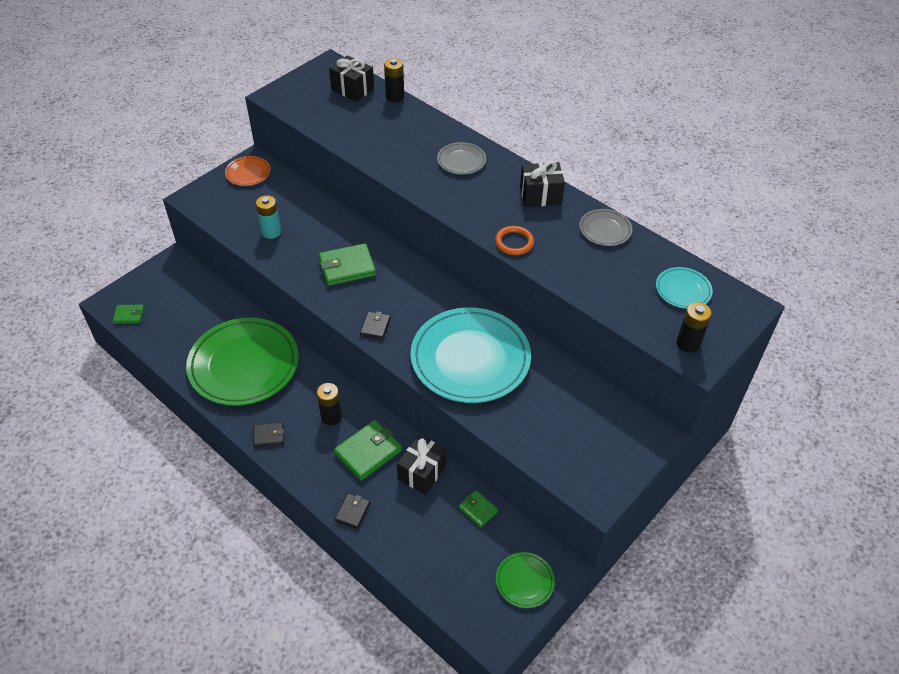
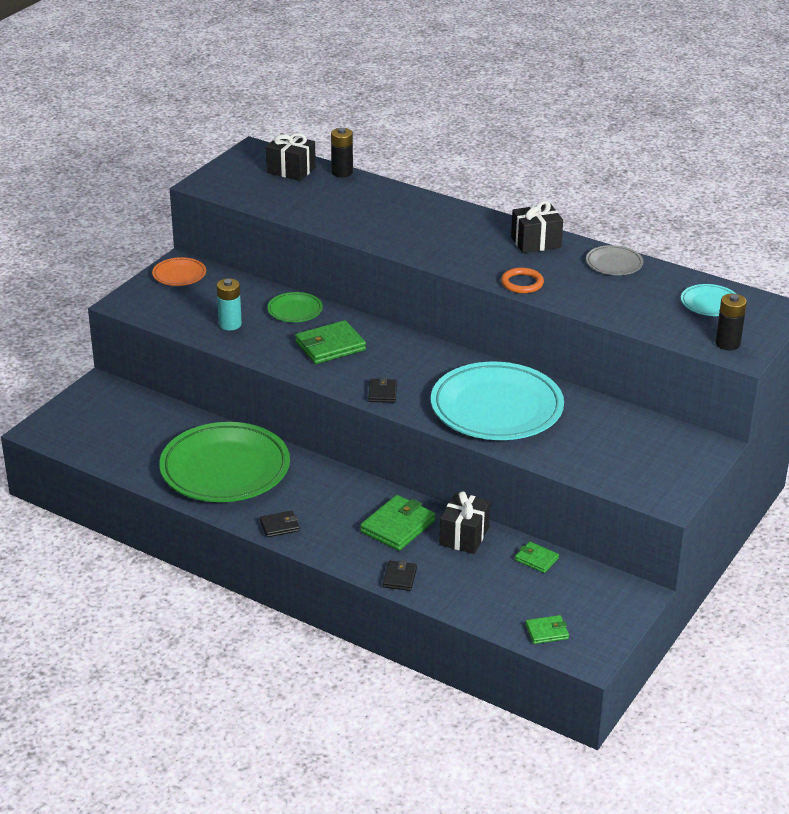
camera: 10 degrees left, 15 degrees down
(129, 315) = (68, 440): green wallet -> green wallet (547, 632)
(331, 417) = (344, 502): black battery -> none
(461, 161) = (439, 221): grey plate -> none
(524, 581) = (606, 610): green plate -> green plate (295, 310)

